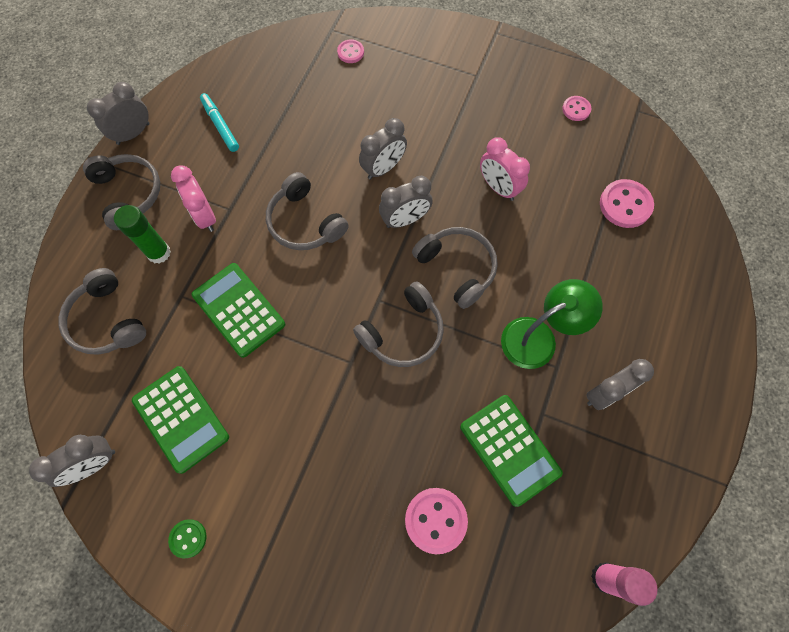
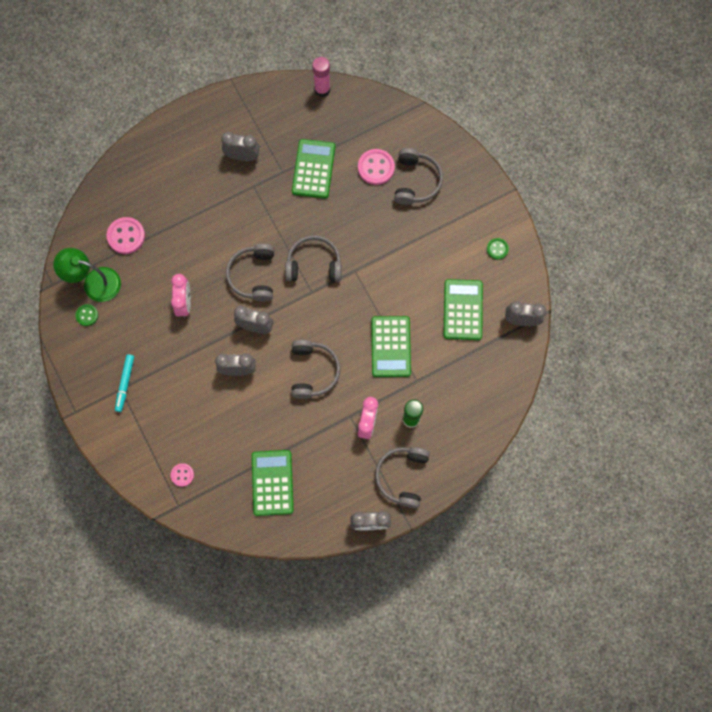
camera: 140 degrees left, 5 degrees up
(107, 321) = (467, 398): grey headphones -> grey headphones (416, 181)
(220, 126) = (311, 484): turquoise marker -> turquoise marker (125, 383)
(260, 102) = (272, 483): none -> green calculator
(538, 337) = (247, 207): green lamp -> green lamp (94, 282)
(576, 109) = (87, 315): pink button -> green button

